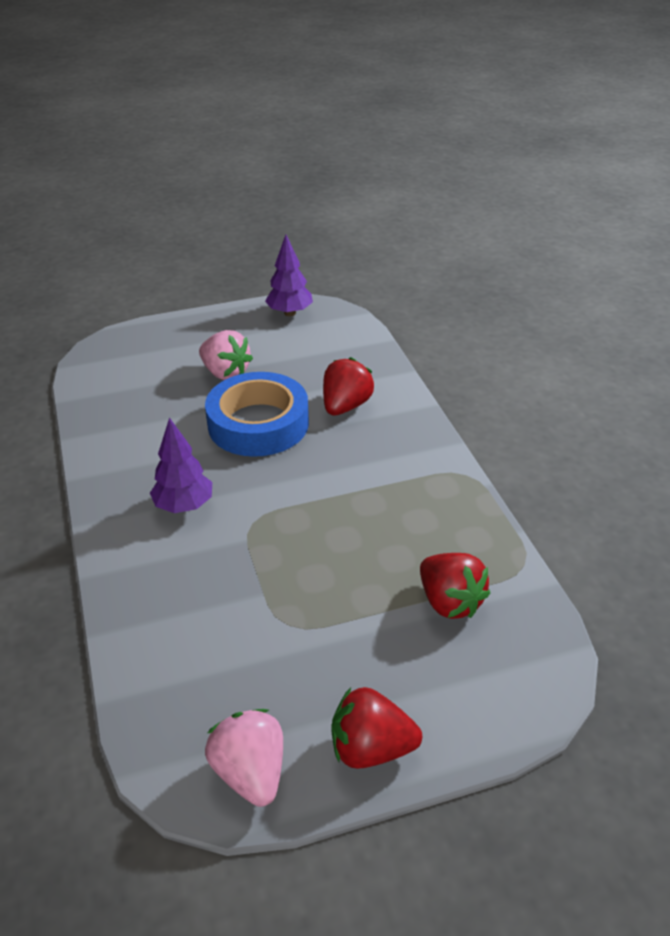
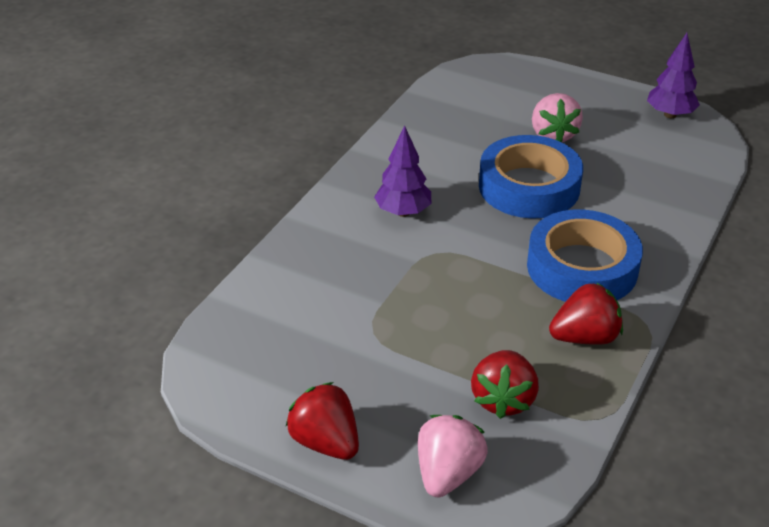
camera: 45 degrees right, 0 degrees up
(250, 773) = (241, 397): pink strawberry -> pink strawberry (448, 473)
(346, 406) = (617, 214): red strawberry -> red strawberry (585, 337)
(373, 461) = (582, 267): none -> blue tape

